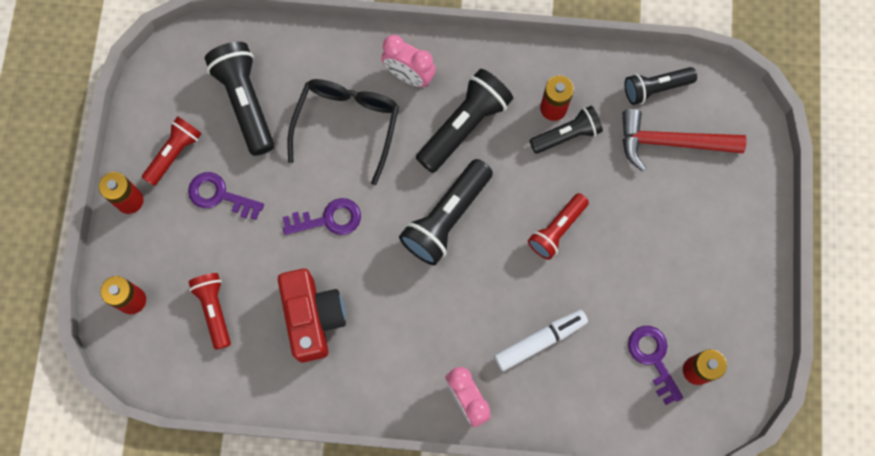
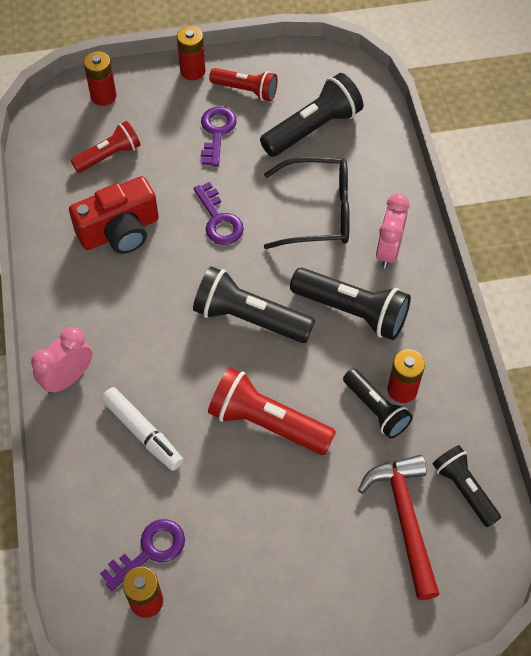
camera: 75 degrees right, 15 degrees down
(557, 230) = (267, 423): red flashlight -> red flashlight, size x1.56

